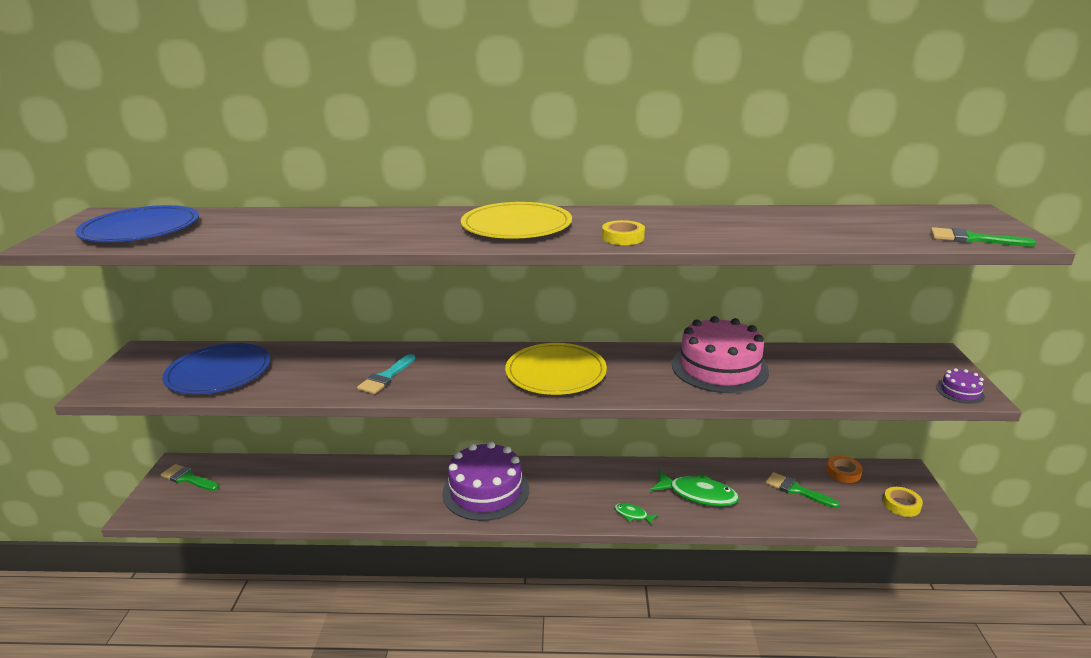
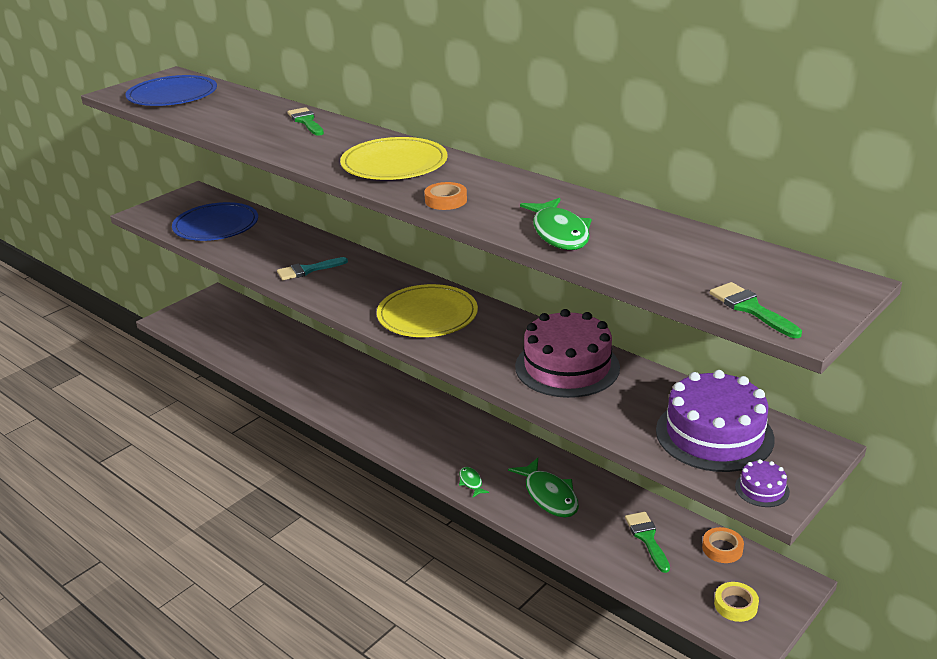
camera: 40 degrees right, 5 degrees up
(188, 478) = (211, 308): green brush -> green brush (306, 121)
(486, 491) = (385, 408): purple cake -> purple cake (714, 434)
(623, 237) = (446, 200): yellow tape -> orange tape
(756, 234) = (559, 233): none -> green fish

